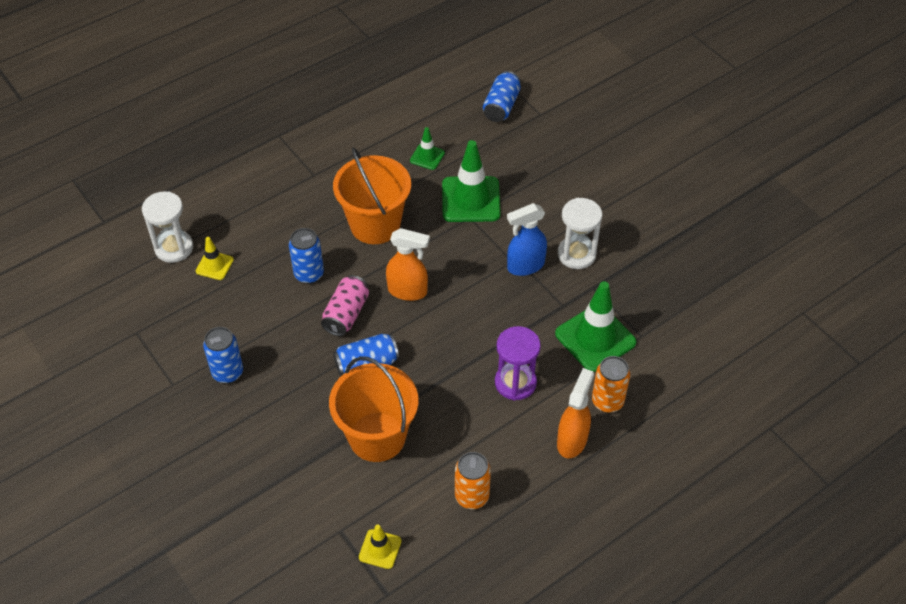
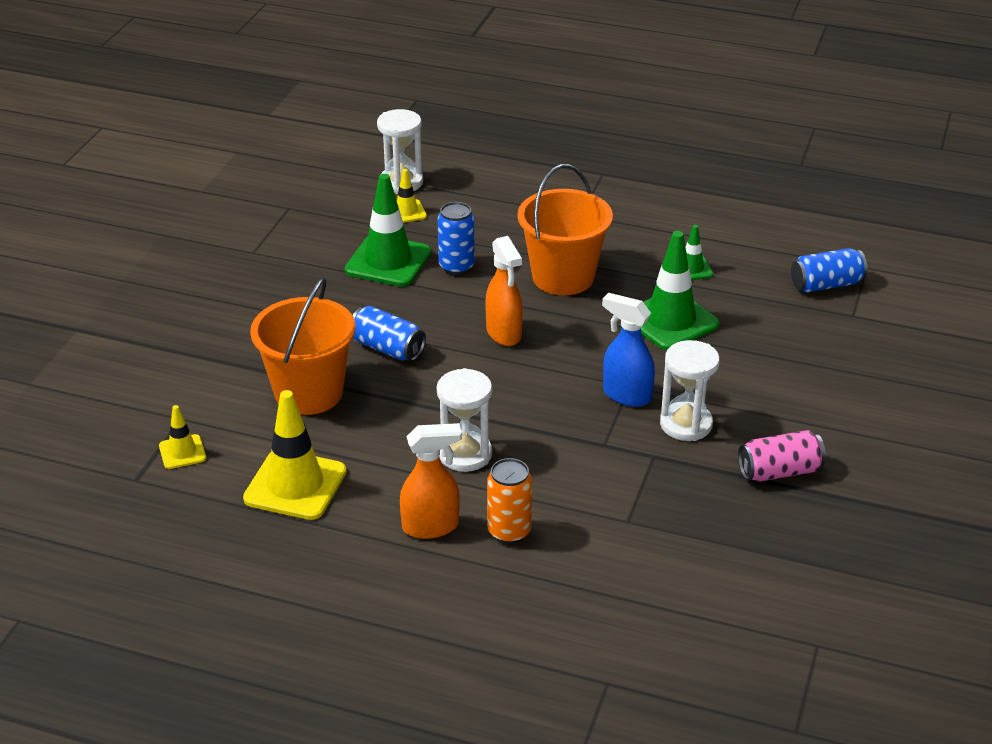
camera: 55 degrees right, 15 degrees down
(228, 372) = (295, 274): blue can -> none
(346, 314) = (434, 309): pink can -> pink can (779, 471)
(472, 496) = (295, 485): orange can -> yellow traffic cone
(515, 383) = (465, 454): purple hourglass -> white hourglass
(595, 338) = (585, 486): green traffic cone -> green traffic cone (388, 261)

